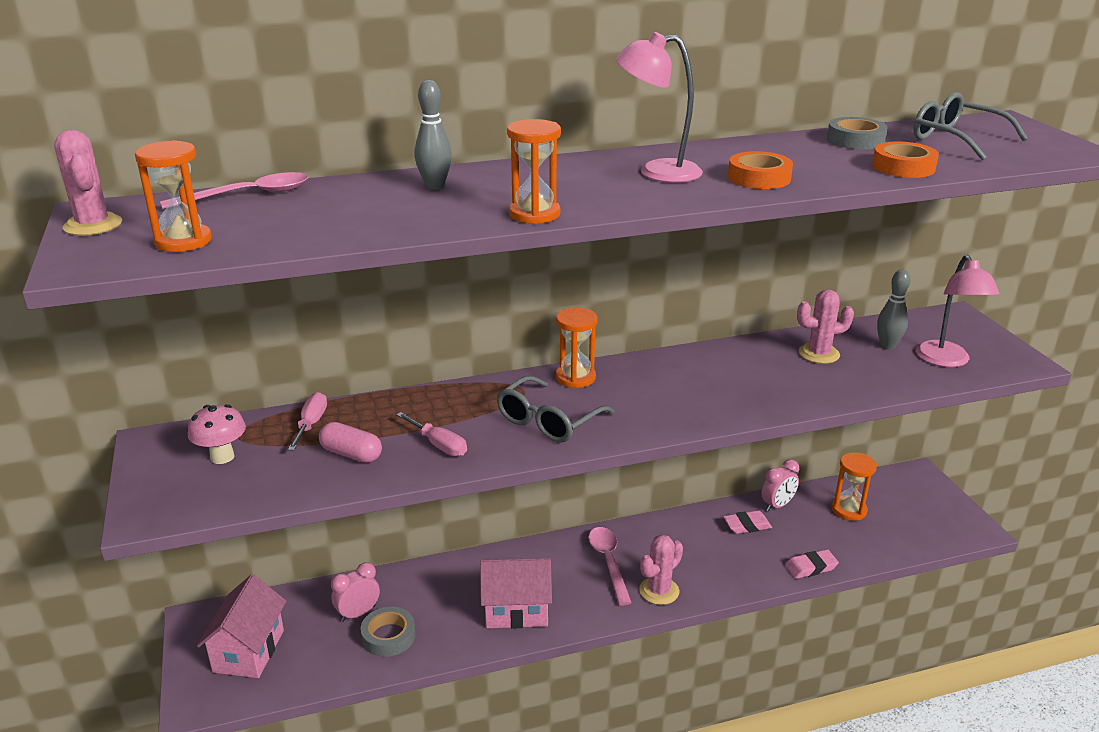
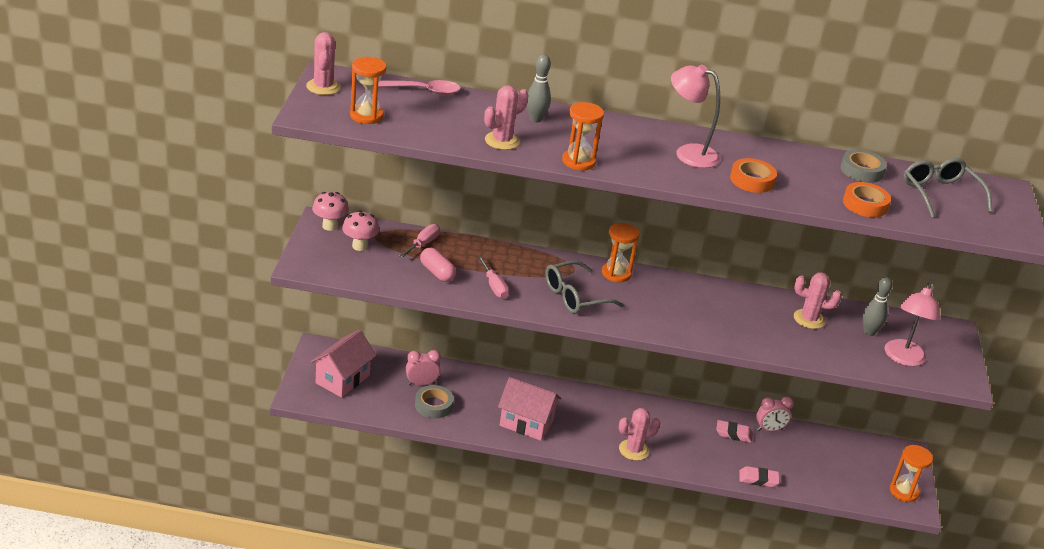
camera: 20 degrees right, 5 degrees up
(165, 445) = (330, 226): none -> pink mushroom
(410, 219) = (502, 141): none -> pink cactus
(608, 562) = (611, 418): pink spoon -> none
(849, 510) = (824, 454): orange hourglass -> orange hourglass (904, 491)

